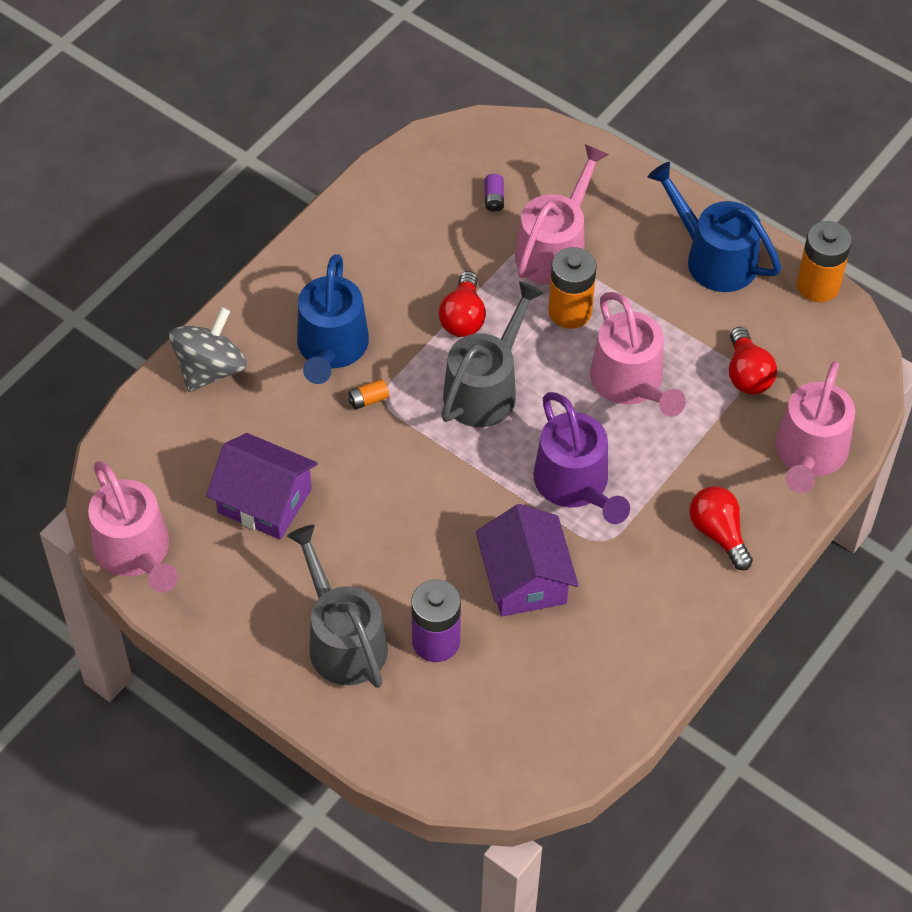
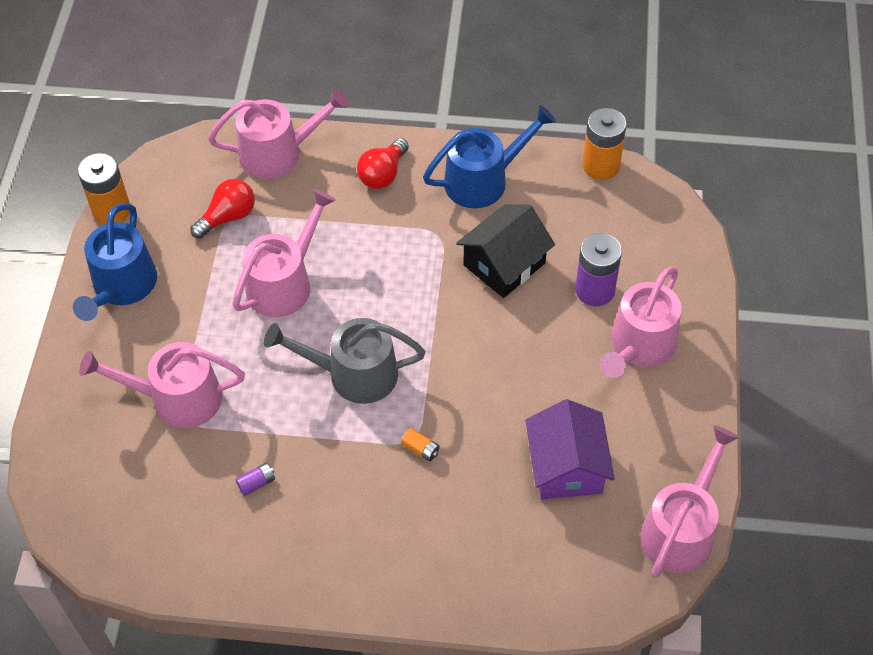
camera: 120 degrees left, 0 degrees up
(210, 369) = (472, 588): grey spinning top -> none
(331, 348) = (387, 507): blue watering can -> blue watering can (483, 180)
(343, 640) = (639, 346): grey watering can -> pink watering can
(463, 317) = (292, 427): red light bulb -> none
(494, 198) = (145, 473): purple battery -> purple battery (256, 483)
(525, 579) = (504, 264): purple house -> black house
(570, 311) = (238, 356): orange battery -> orange battery (601, 166)
(575, 484) = (402, 273): purple watering can -> none

